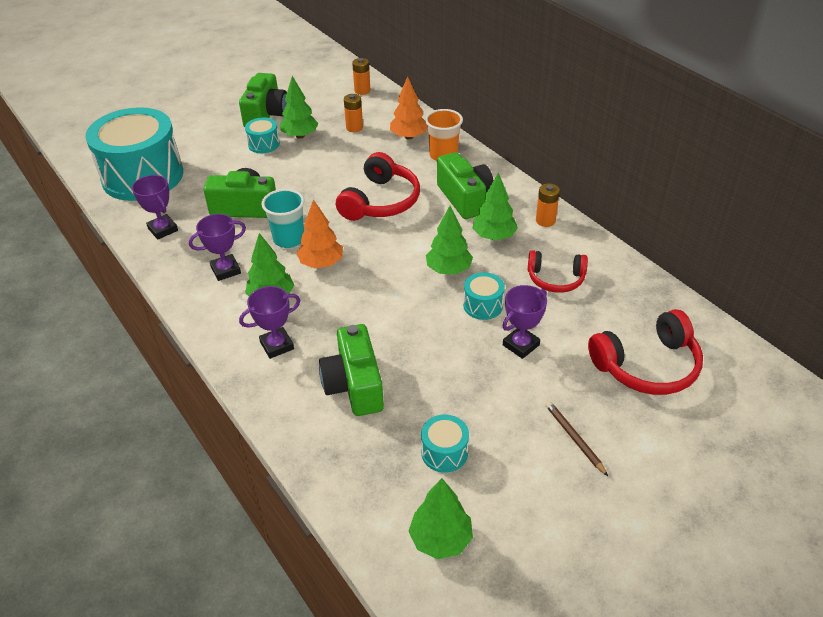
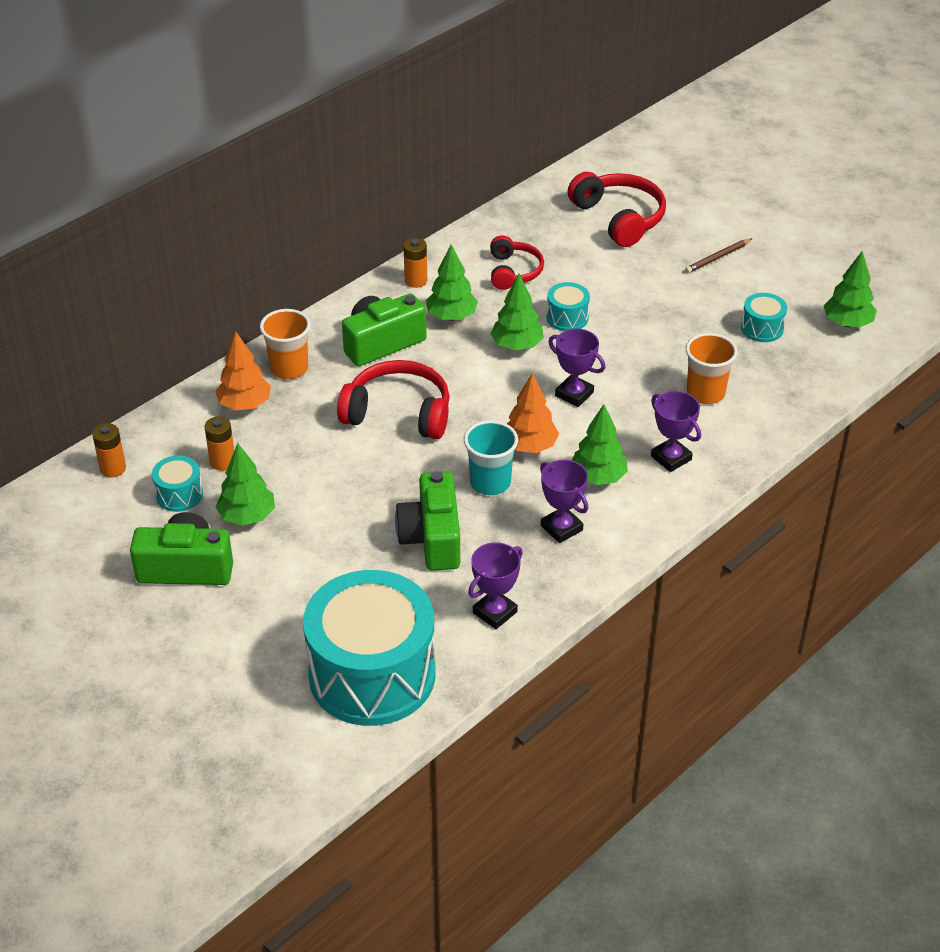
camera: 100 degrees left, 0 degrees up
(264, 144) = (273, 552): turquoise drum -> turquoise drum (179, 494)
(354, 385) = (705, 393): green camera -> orange cup
(521, 345) = (616, 291): purple trophy -> purple trophy (574, 394)

